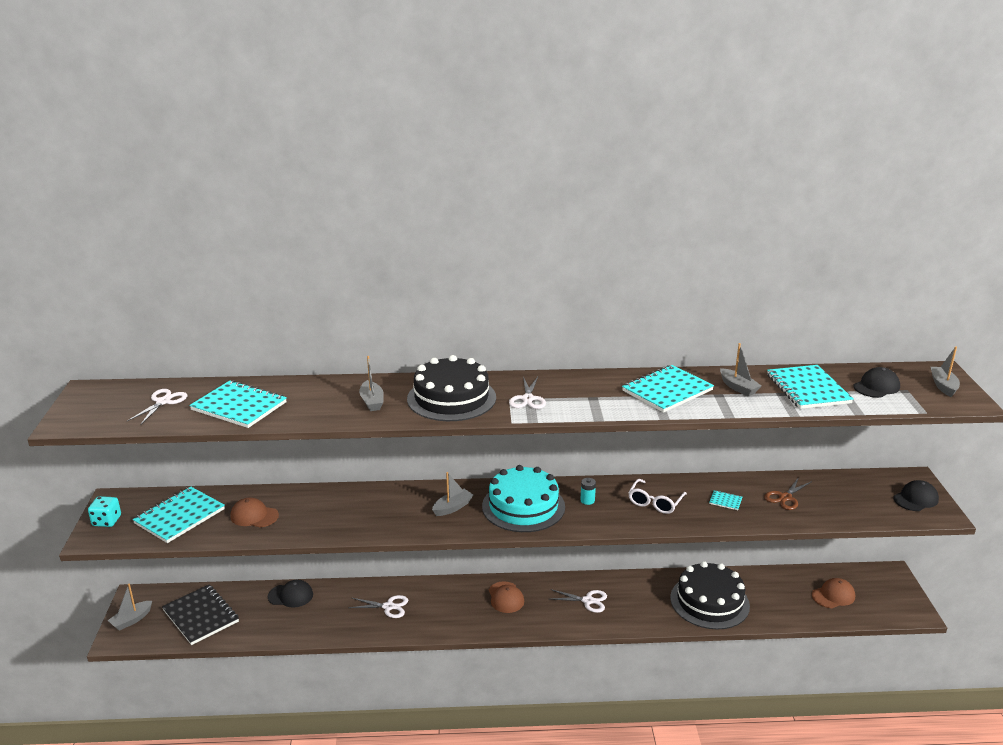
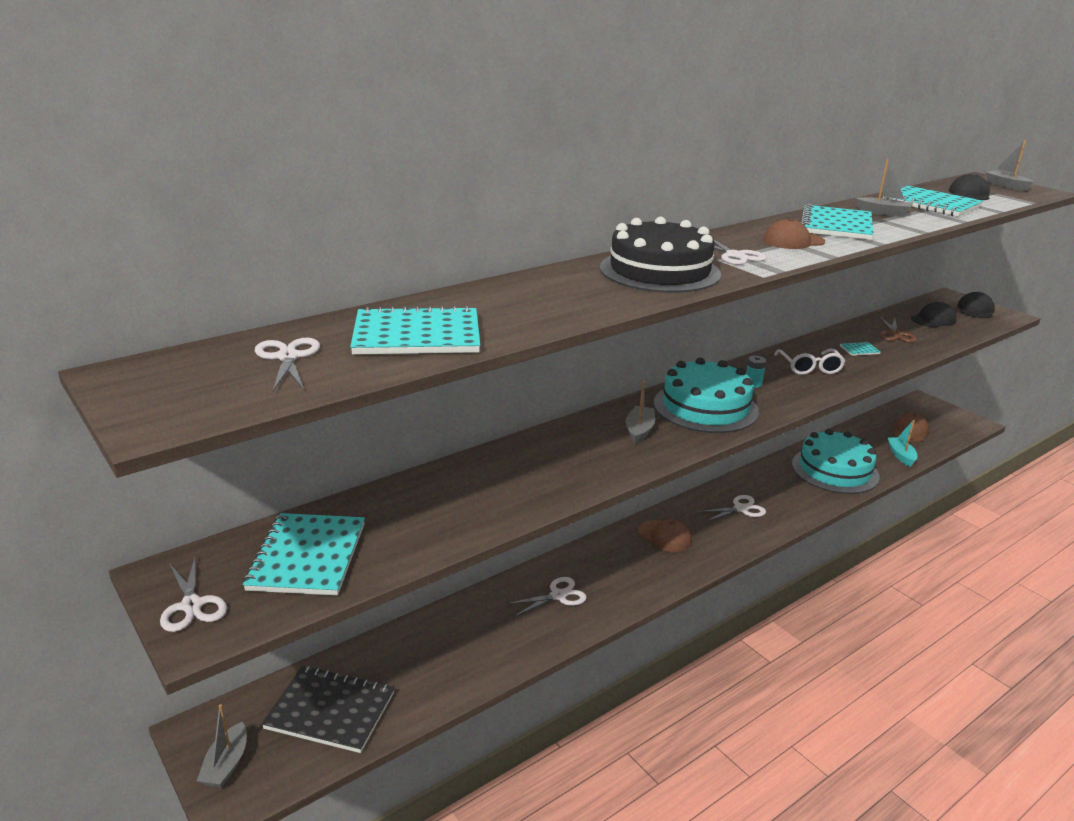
camera: 35 degrees left, 0 degrees up
(107, 521) = (192, 605): turquoise dice -> white scissors
(254, 516) = (417, 518): brown cap -> brown cap (793, 241)
(290, 595) = (426, 633): black cap -> black cap (933, 319)
(372, 402) = (580, 293): grey boat -> none
(709, 601) = (835, 470): black cake -> turquoise cake
(790, 613) = (901, 456): none -> turquoise boat

